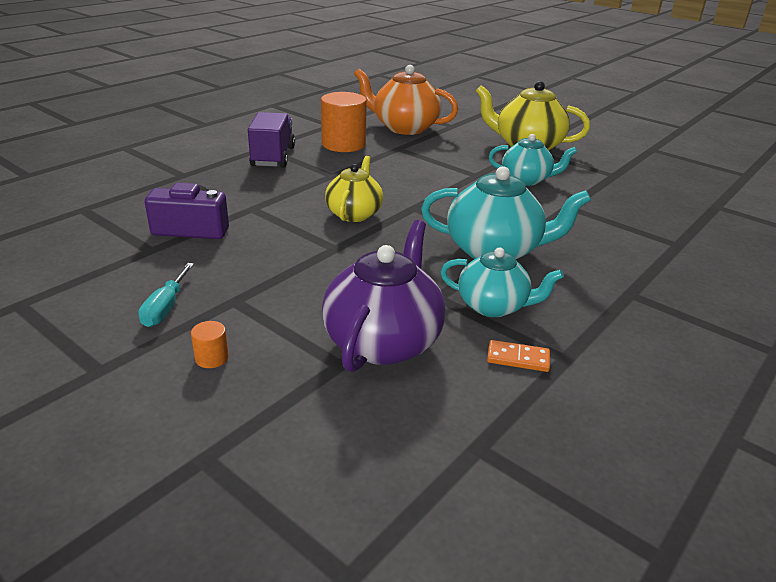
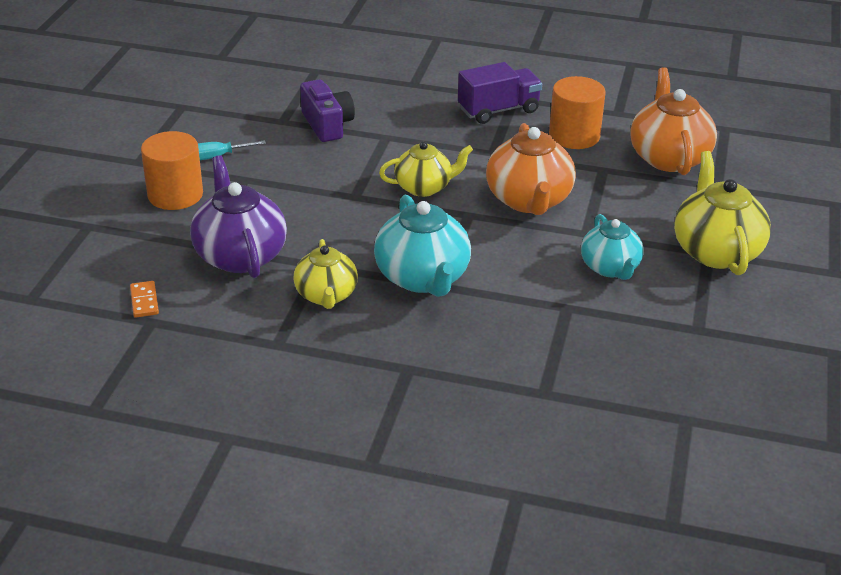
camera: 65 degrees right, 5 degrees up
(212, 358) = (175, 195): orange cylinder -> orange cylinder, size x2.36
(383, 341) = (240, 255): purple teapot -> purple teapot turned 105 degrees counterclockwise
(415, 181) = (529, 200): none -> orange teapot
(493, 306) = (326, 295): turquoise teapot -> yellow teapot
(518, 358) = (260, 321): orange domino -> orange domino (144, 301)

